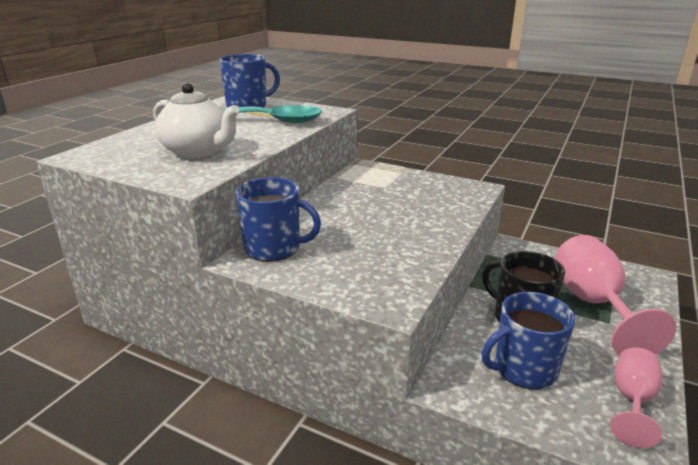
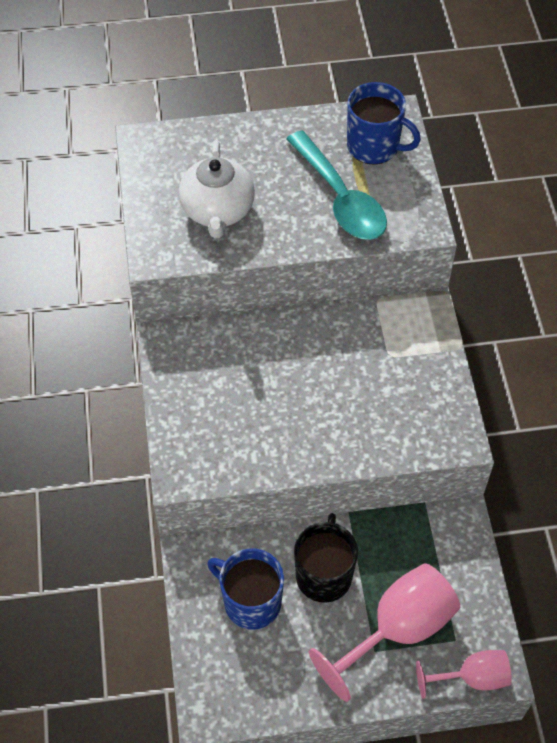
camera: 55 degrees right, 30 degrees up
(274, 248) = (198, 347): blue mug -> none
(632, 400) = (266, 691): pink goblet -> pink goblet (472, 677)

